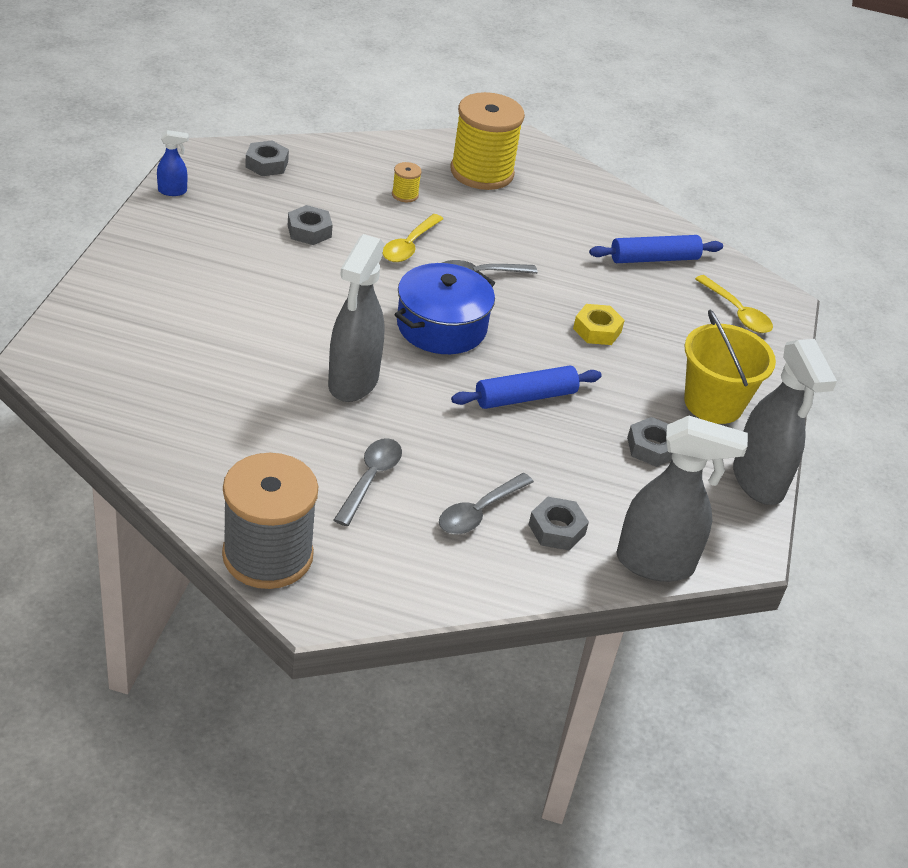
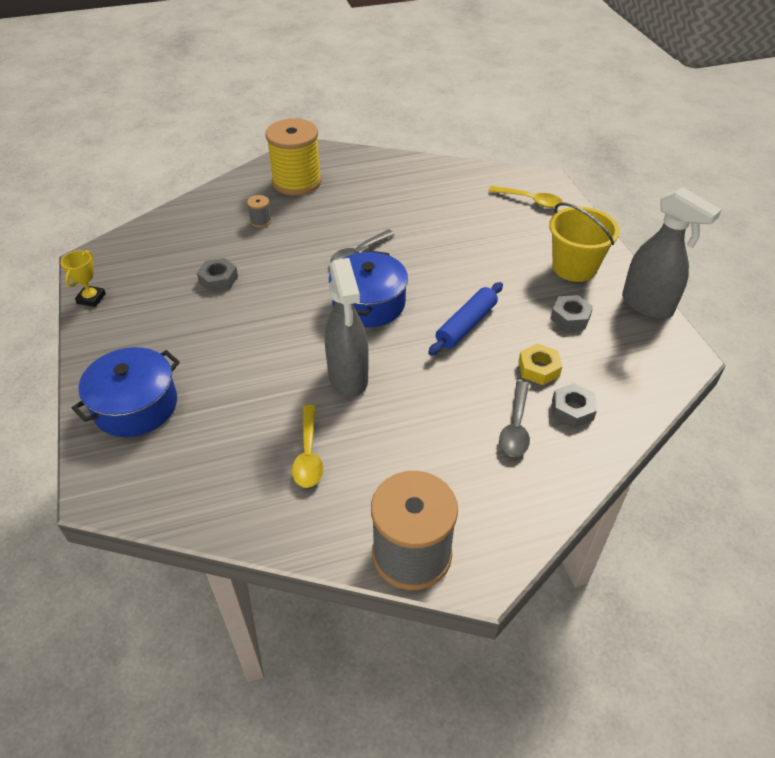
camera: 25 degrees left, 5 degrees up
(132, 305) = (135, 406): none -> blue pot
(172, 191) = (91, 298): blue spray bottle -> yellow trophy
(267, 164) = (145, 244): grey nut -> none
(370, 479) = (426, 446): grey spoon -> none
(405, 195) = (261, 221): yellow spool -> grey spool
(409, 245) = (296, 256): yellow spoon -> yellow spoon (308, 454)
(597, 330) = (464, 254): yellow nut -> yellow nut (538, 369)
(654, 259) = (452, 189): blue rolling pin -> none
(655, 563) = (649, 397): grey spray bottle -> none

